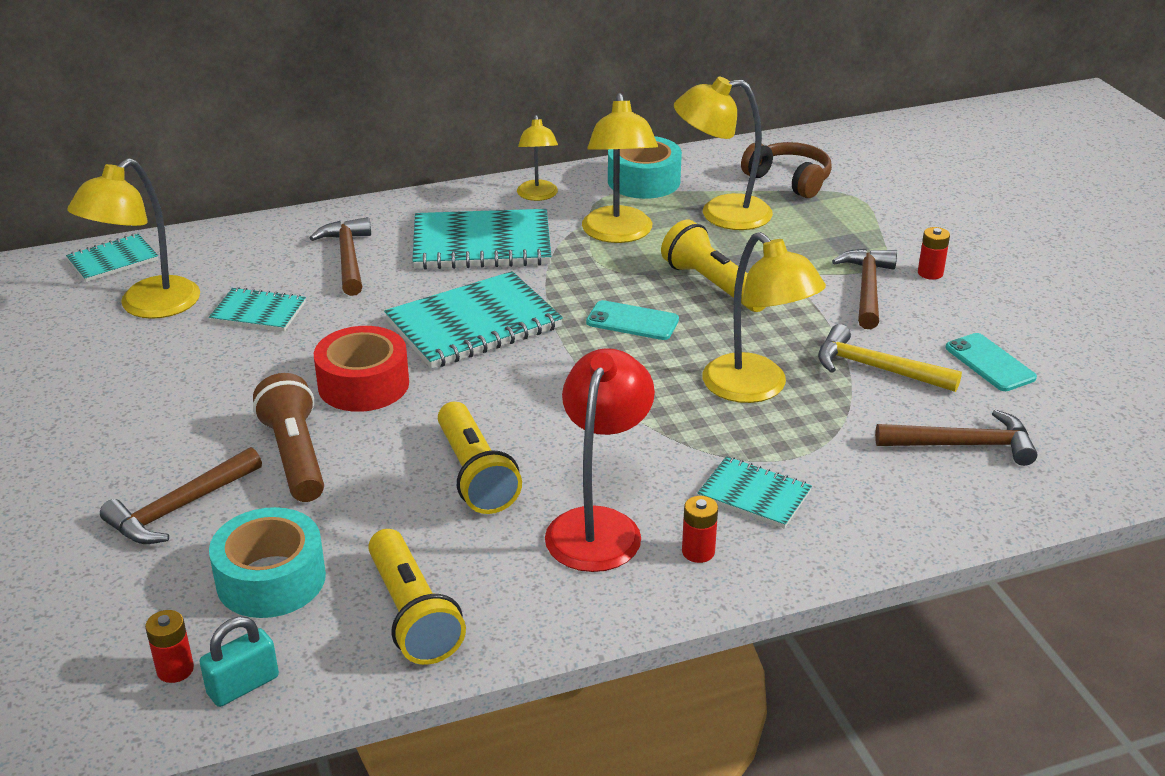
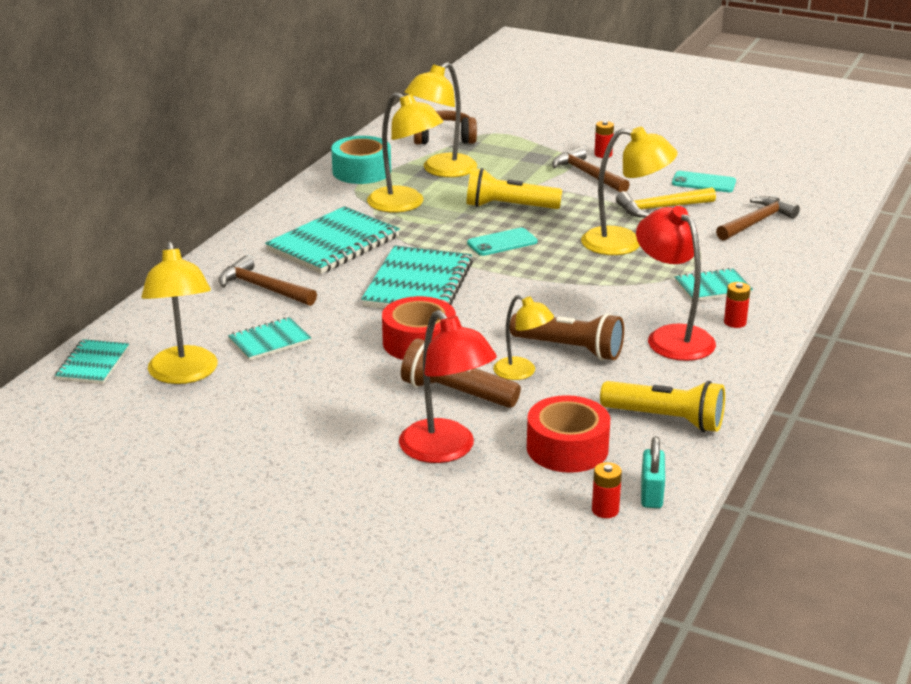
camera: 45 degrees left, 5 degrees down
(180, 508) = (446, 450): brown hammer -> red lamp
(271, 579) = (567, 448): turquoise tape -> red tape
(475, 475) = (570, 349): yellow flashlight -> brown flashlight
(538, 196) = (313, 205): yellow lamp -> yellow lamp (522, 372)

